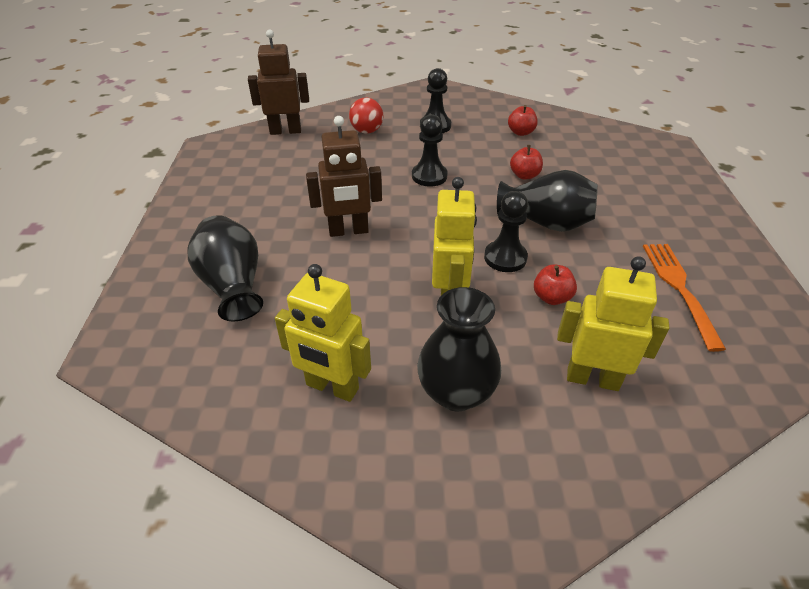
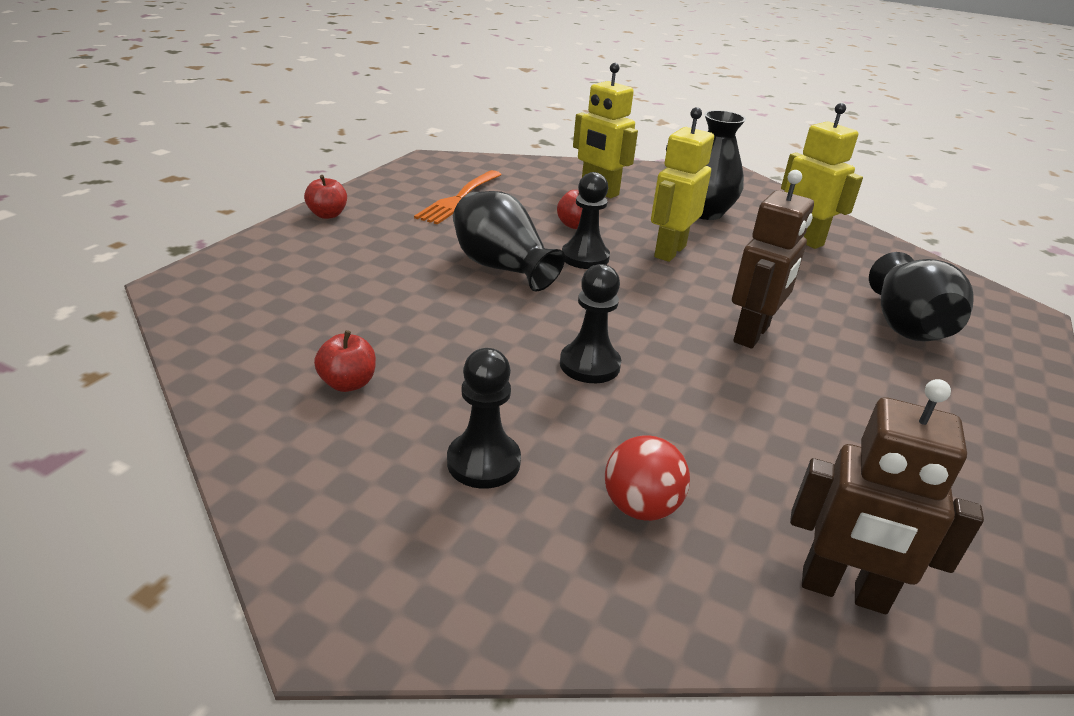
camera: 155 degrees left, 10 degrees down
(348, 231) = (752, 334): brown robot -> brown robot turned 105 degrees clockwise
(524, 175) = (450, 318): red apple -> red apple (327, 215)

